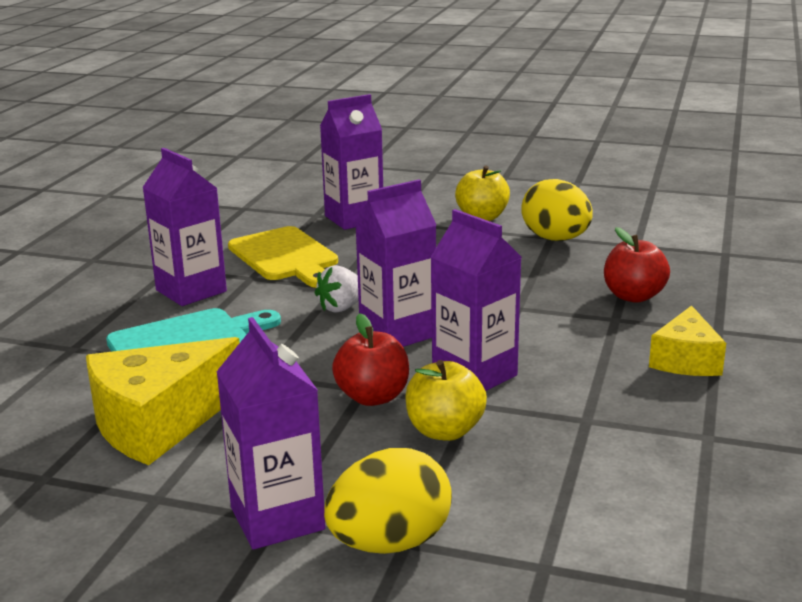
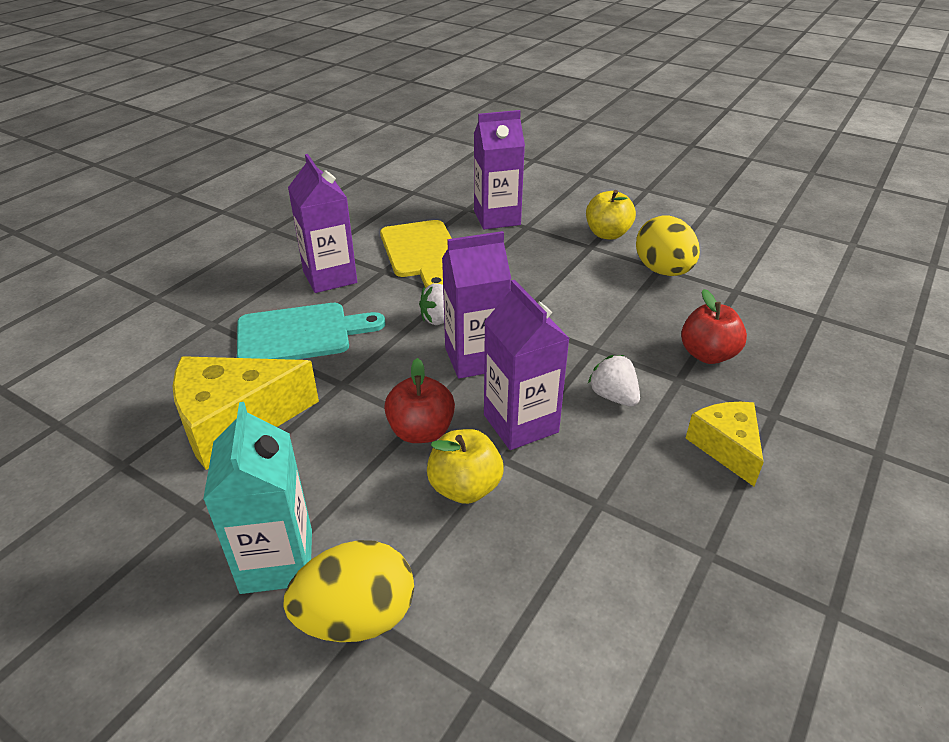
camera: 15 degrees right, 15 degrees up
(277, 519) = (277, 561): purple carton -> turquoise carton
(557, 341) = (613, 396): none -> white strawberry
(686, 360) = (726, 447): yellow cheese -> yellow cheese turned 135 degrees clockwise

